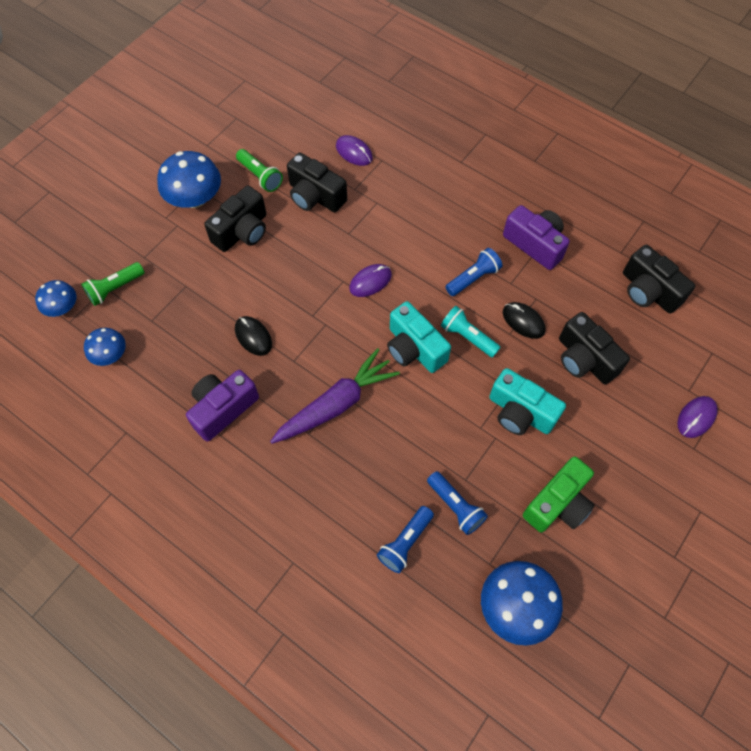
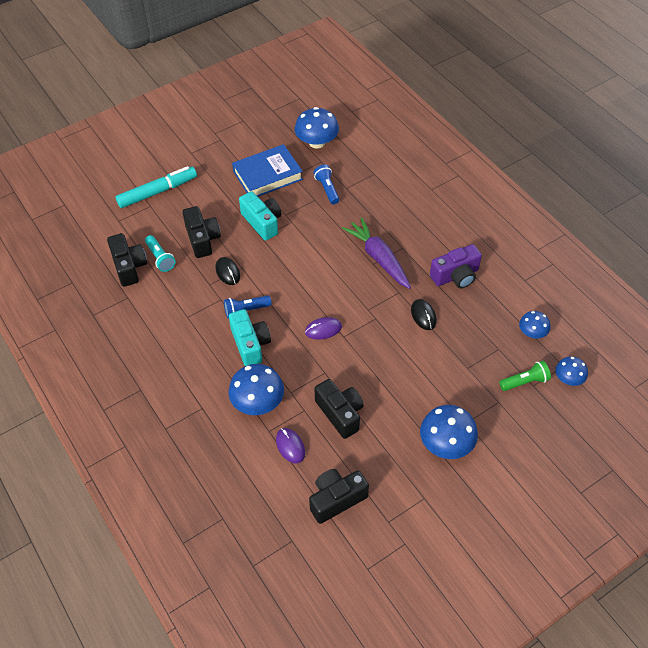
camera: 160 degrees left, 10 degrees down
(242, 231) = (411, 400): black camera -> black camera (336, 499)
(260, 176) = (382, 448): green flashlight -> none
(336, 404) = (378, 258): purple carrot -> purple carrot turned 75 degrees clockwise
(405, 542) = (364, 181): blue flashlight -> none
(407, 183) = (257, 402): none -> blue mushroom
(414, 348) = (312, 276): turquoise camera -> turquoise camera (250, 344)
(467, 337) = (271, 273): turquoise flashlight -> turquoise flashlight (160, 258)
(535, 244) = (185, 321): purple camera -> none
(558, 504) = (267, 175): green camera -> blue book
(696, 417) = (158, 192): purple mouse -> turquoise marker

